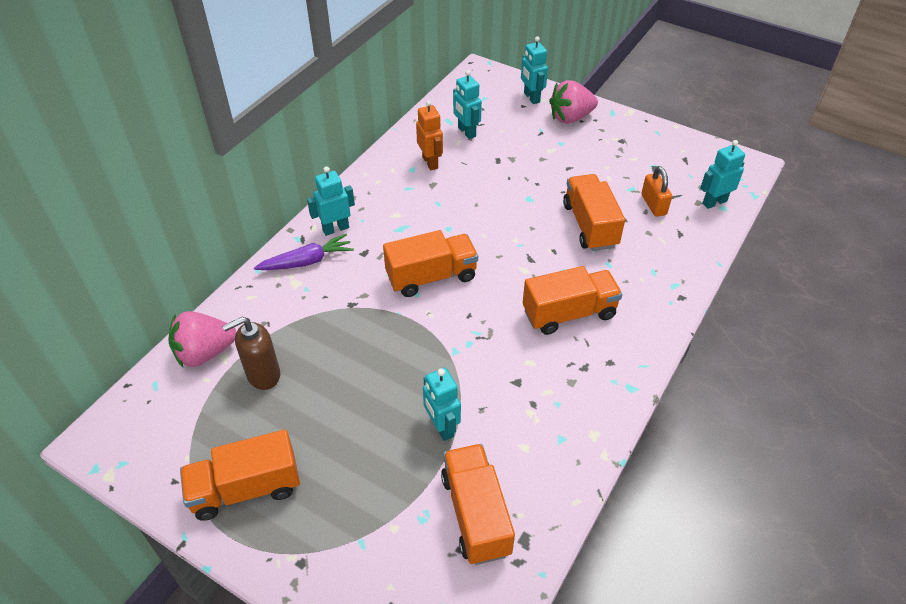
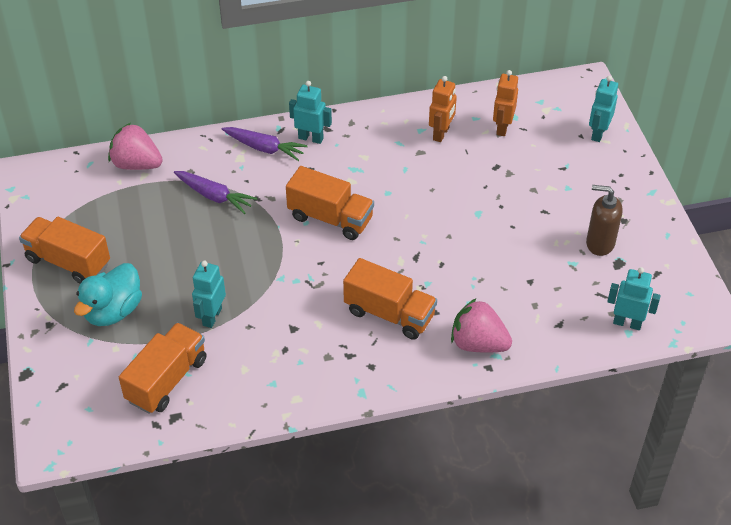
camera: 45 degrees right, 0 degrees up
(263, 375) = (152, 203): brown soap dispenser -> brown soap dispenser (599, 243)
(313, 328) = (214, 196): none -> purple carrot
(348, 496) = (113, 311): none -> turquoise duck
(466, 132) = (502, 127): turquoise robot -> orange robot
(570, 118) = (607, 172): pink strawberry -> pink strawberry (478, 343)
(590, 225) = (496, 266): orange truck -> none
(653, 205) = (571, 288): orange padlock -> none

